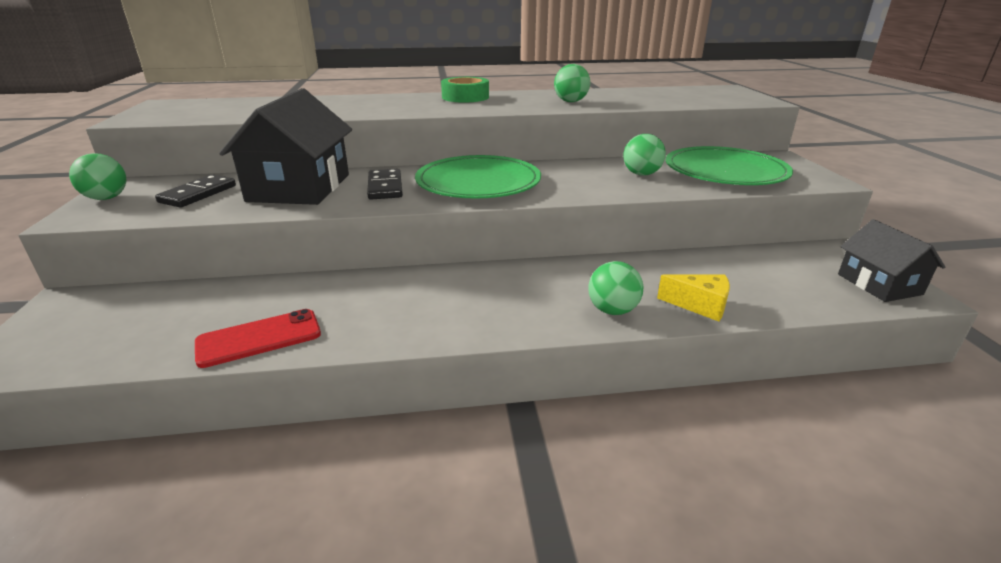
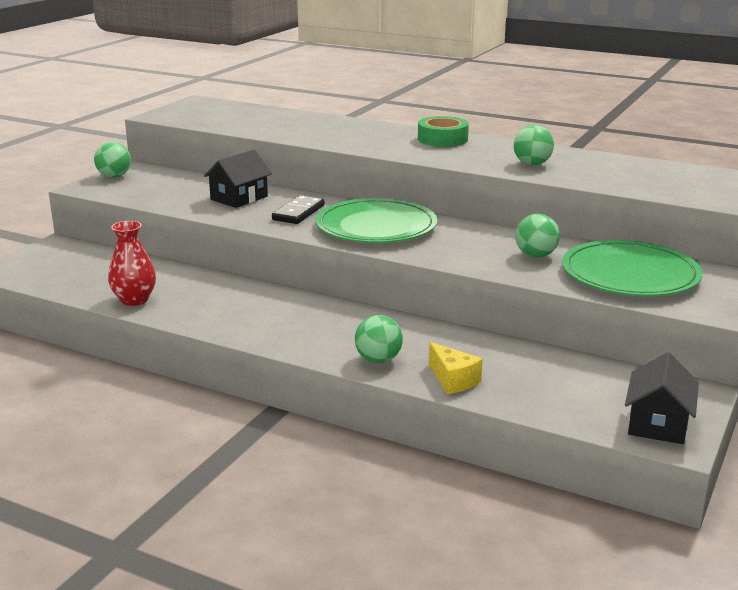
camera: 35 degrees right, 5 degrees down
(198, 194) = (169, 187): black domino -> none
(259, 338) = (134, 300): red phone -> red vase
(299, 187) = (239, 198): black house -> black house, size x0.59

